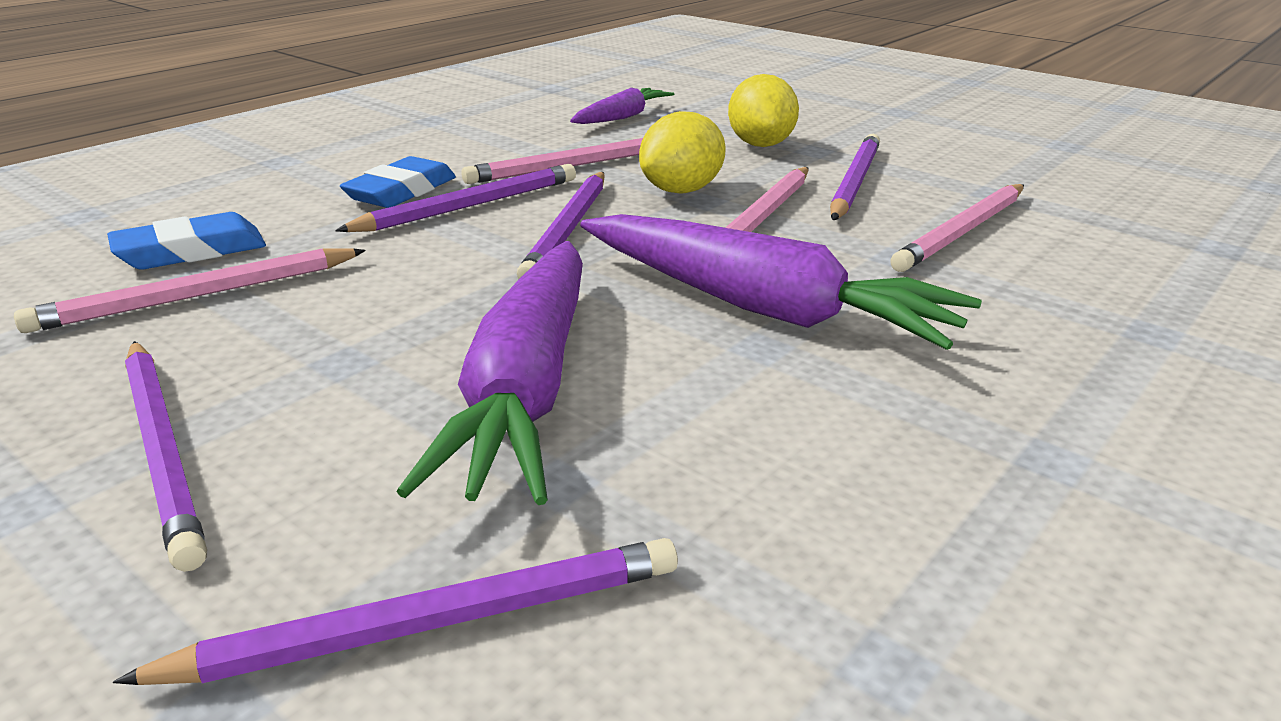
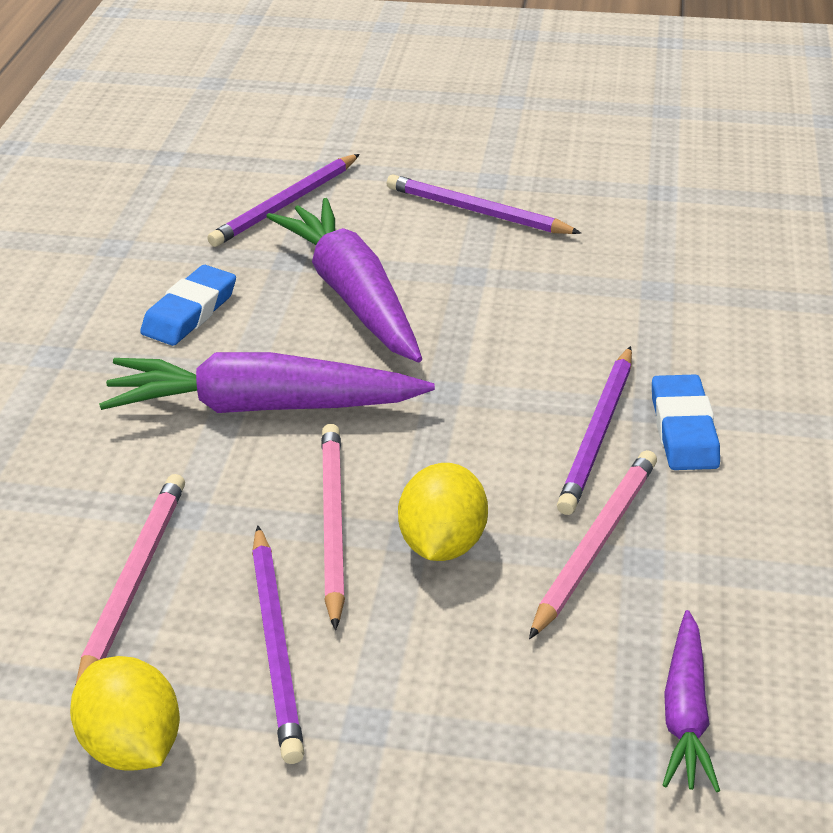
camera: 150 degrees right, 10 degrees up
(191, 251) = (702, 305): blue eraser -> blue eraser (190, 312)
(199, 296) = (623, 278): pink pencil -> none
(568, 229) = (480, 436): purple pencil -> none
(760, 145) = (440, 705): yellow lemon -> yellow lemon (132, 744)

